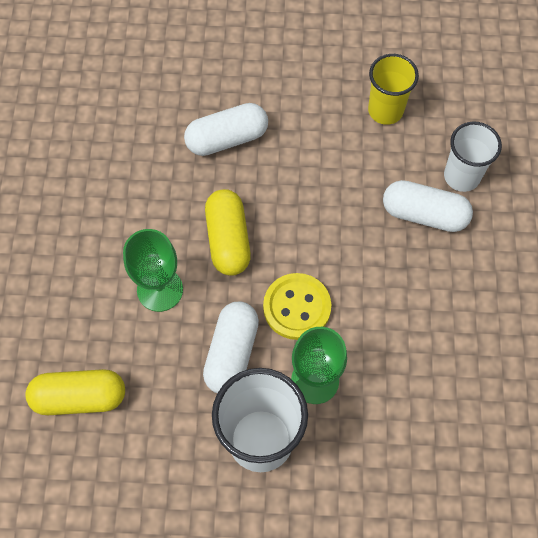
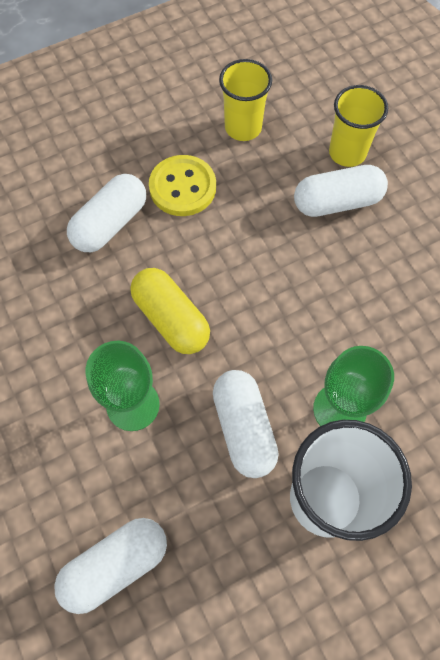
camera: 30 degrees left, 0 degrees up
(79, 397) = (115, 565): yellow capsule -> white capsule
(297, 307) = (278, 348): yellow button -> yellow button (182, 187)
(461, 176) = (347, 153): white cup -> yellow cup

